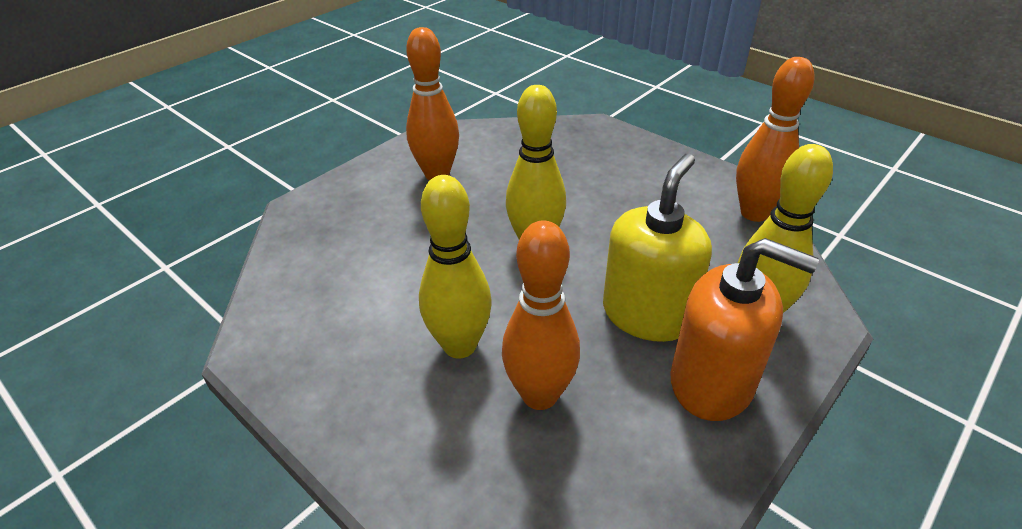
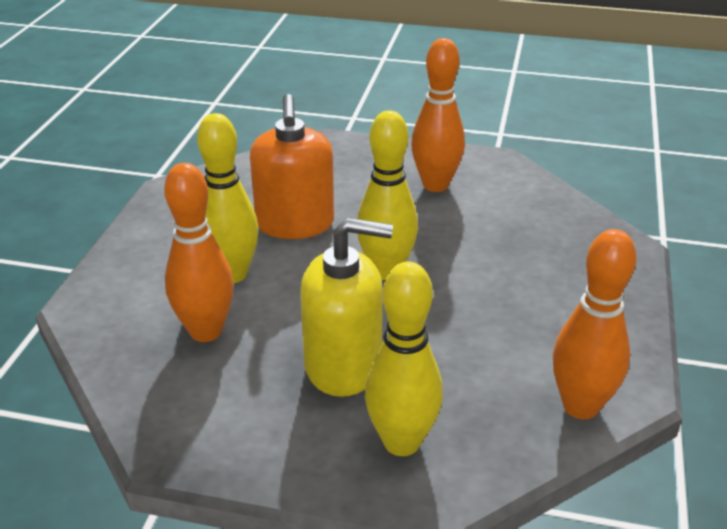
camera: 60 degrees right, 5 degrees down
(712, 383) = (282, 428): orange soap dispenser -> orange soap dispenser (295, 224)

